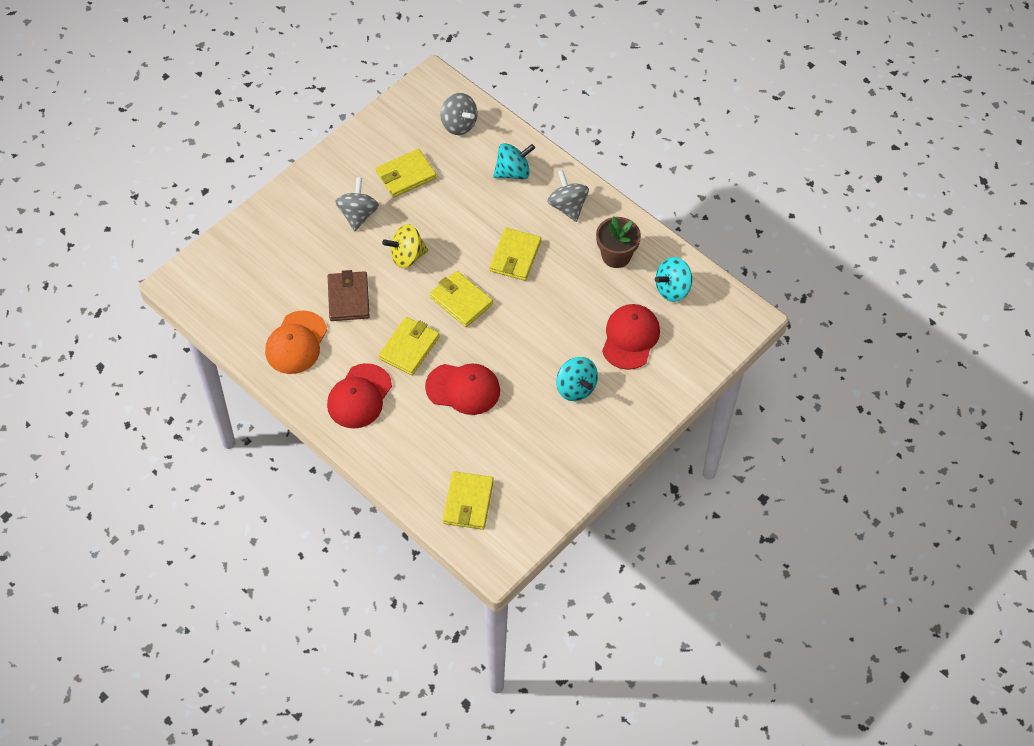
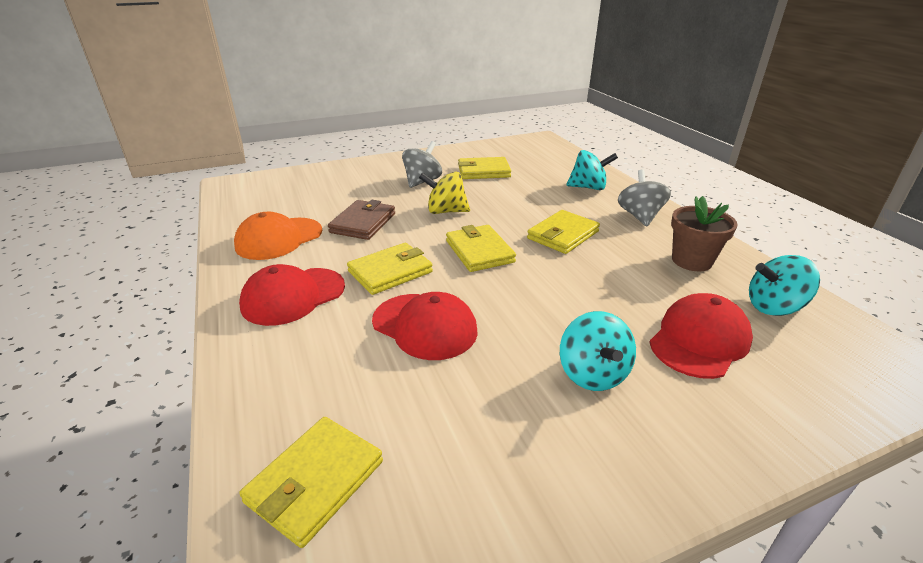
camera: 25 degrees right, 25 degrees down
(459, 124) = (550, 158): grey spinning top -> none

